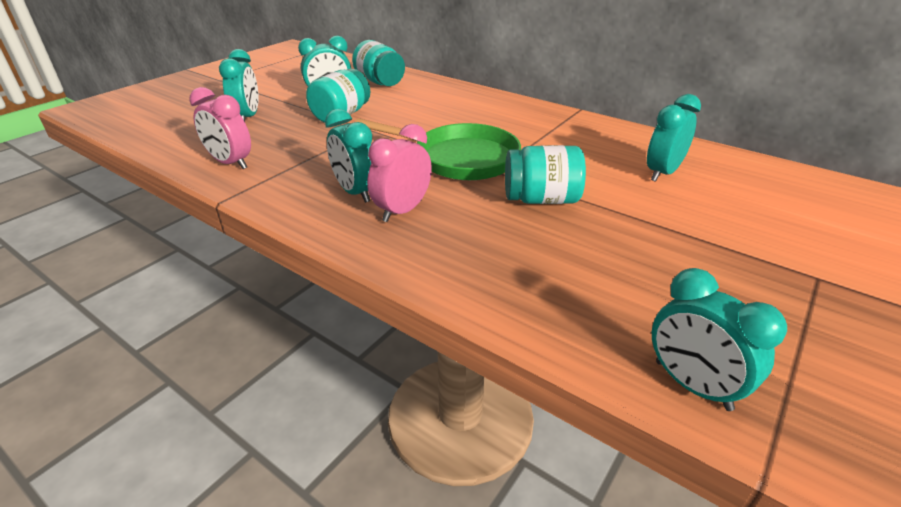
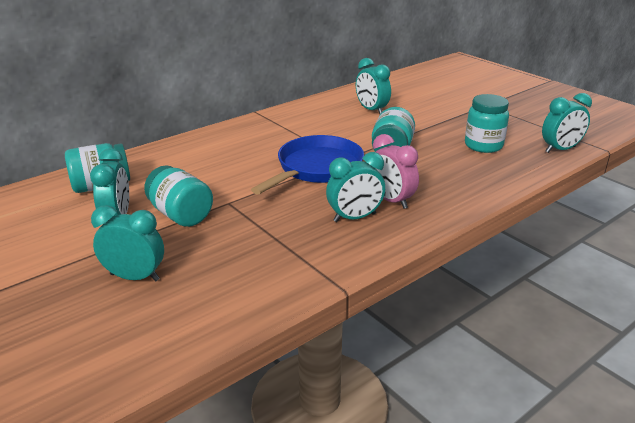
camera: 75 degrees left, 5 degrees down
(230, 163) = (261, 286): pink clock -> none
(459, 158) = (316, 168): green pan -> blue pan
(625, 280) = (483, 145): none -> turquoise jar

